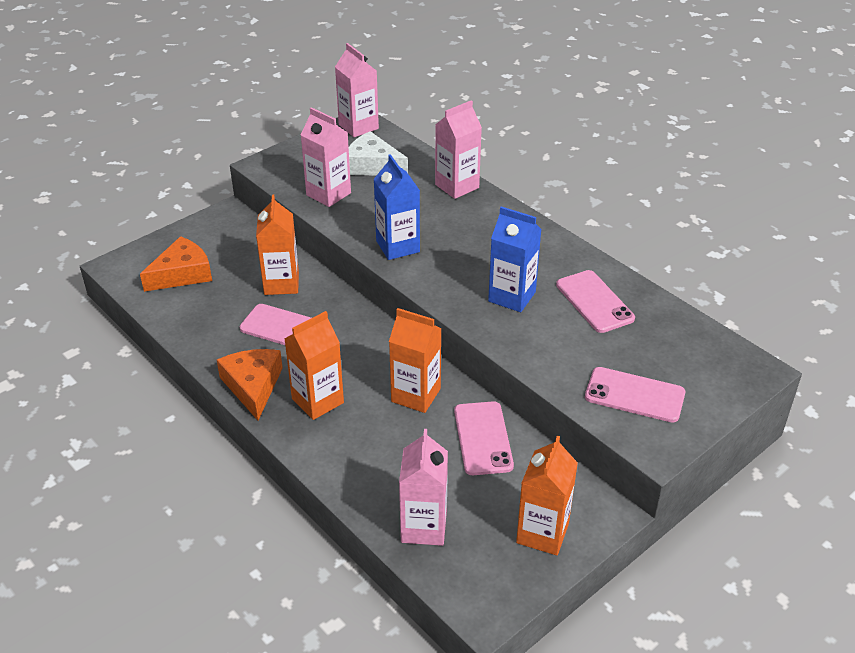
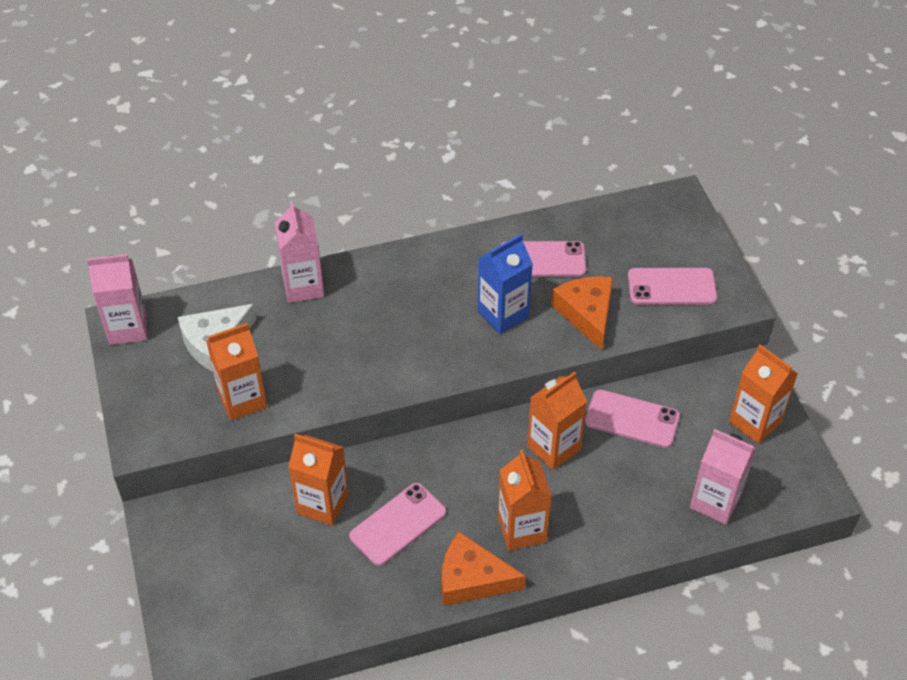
camera: 65 degrees left, 10 degrees up
(182, 274) = (246, 595): orange cheese -> orange cheese (587, 313)
(328, 194) = (242, 400): pink carton -> orange carton
(397, 246) = (374, 372): blue carton -> none
(634, 395) = (671, 287): pink phone -> pink phone turned 45 degrees clockwise

